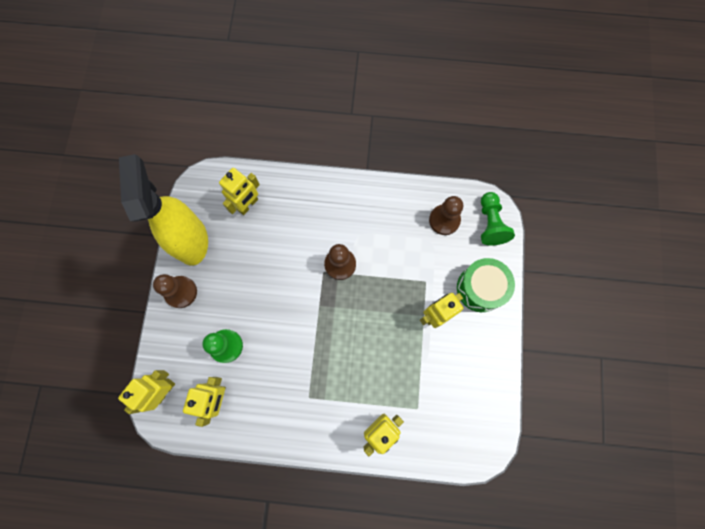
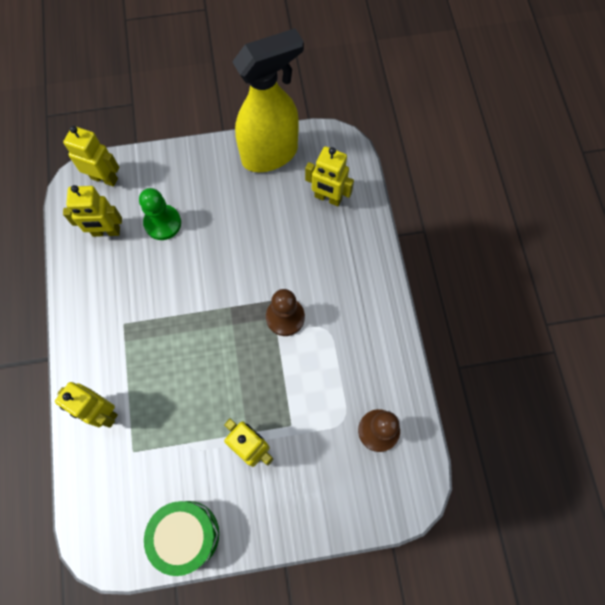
camera: 75 degrees right, 5 degrees down
(181, 292) = (210, 162): brown pawn -> none
(480, 288) = (300, 499): green drum -> green drum (186, 535)
(490, 223) = (392, 494): green pawn -> none

